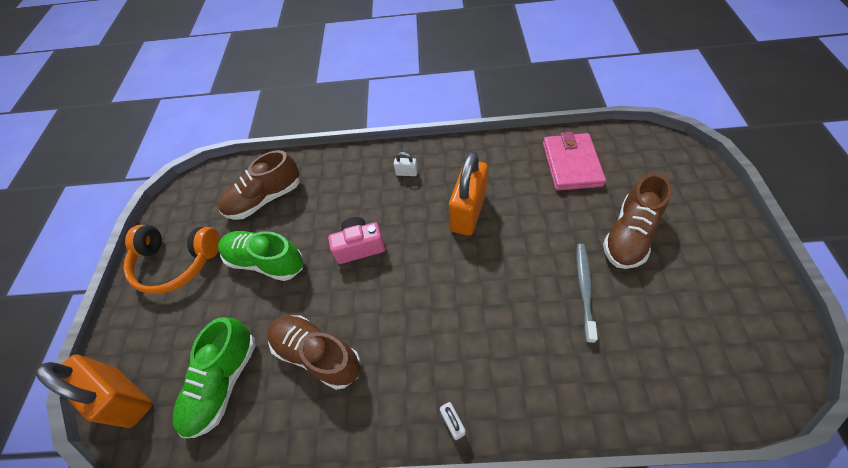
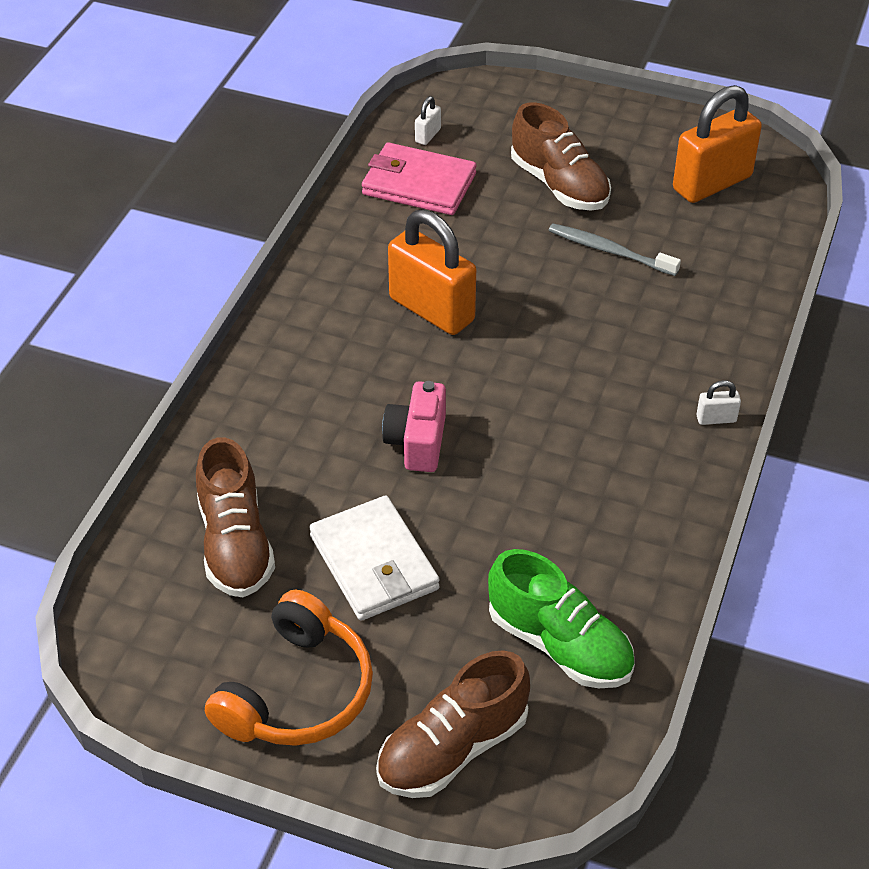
camera: 75 degrees left, 10 degrees down
(125, 397) = (524, 778): orange padlock -> orange padlock (712, 183)
(266, 261) = (374, 563): green shoe -> white wallet
(317, 354) = (569, 528): brown shoe -> brown shoe (452, 749)
(406, 173) = (310, 351): white padlock -> white padlock (427, 135)

